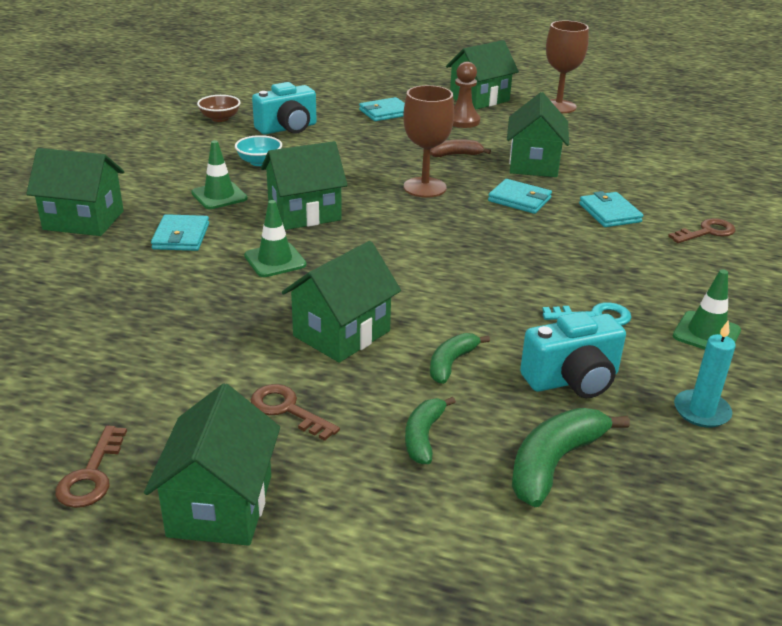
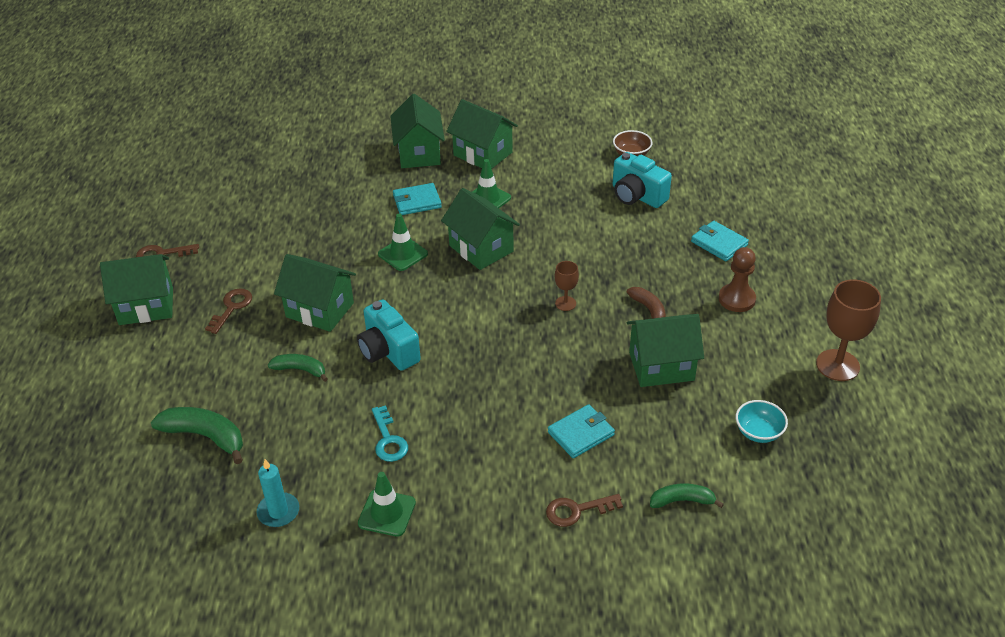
camera: 75 degrees right, 10 degrees up
(259, 162) = (558, 200): turquoise bowl -> turquoise bowl (758, 432)
(423, 436) = (219, 371): green banana -> green banana (682, 501)
(425, 187) = (565, 303): brown goblet -> brown goblet, size x0.53
(479, 99) = (809, 300): green house -> green house (483, 154)
(519, 199) = (575, 367): turquoise wallet -> none
(572, 380) = (298, 436): turquoise camera -> turquoise camera (388, 351)
(707, 232) = (577, 510): brown key -> brown key turned 120 degrees clockwise

